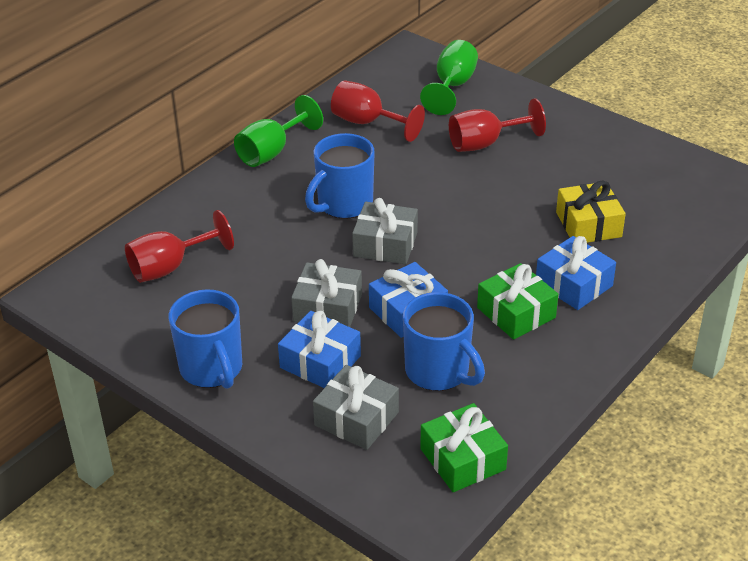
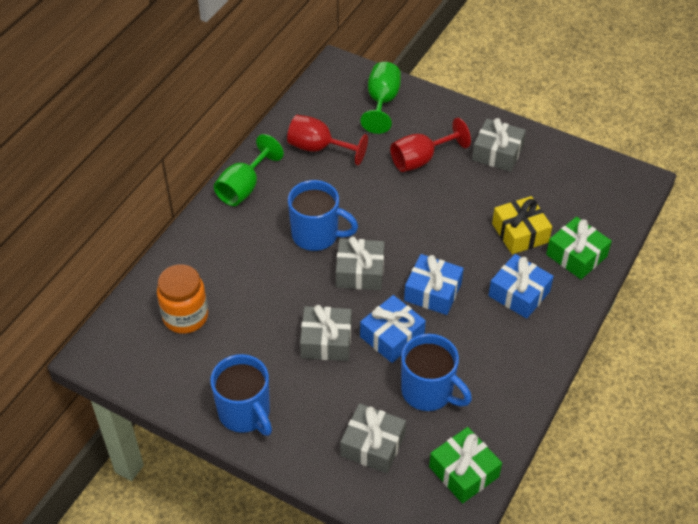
camera: 10 degrees left, 10 degrees up
(169, 267) = (185, 316): red goblet -> orange jar
(320, 362) = (332, 395): blue gift -> blue gift (432, 292)
(343, 204) = (316, 235): blue mug -> blue mug turned 105 degrees counterclockwise
(516, 313) = (478, 327): green gift -> green gift (576, 255)
(578, 145) = (497, 153): none -> grey gift

